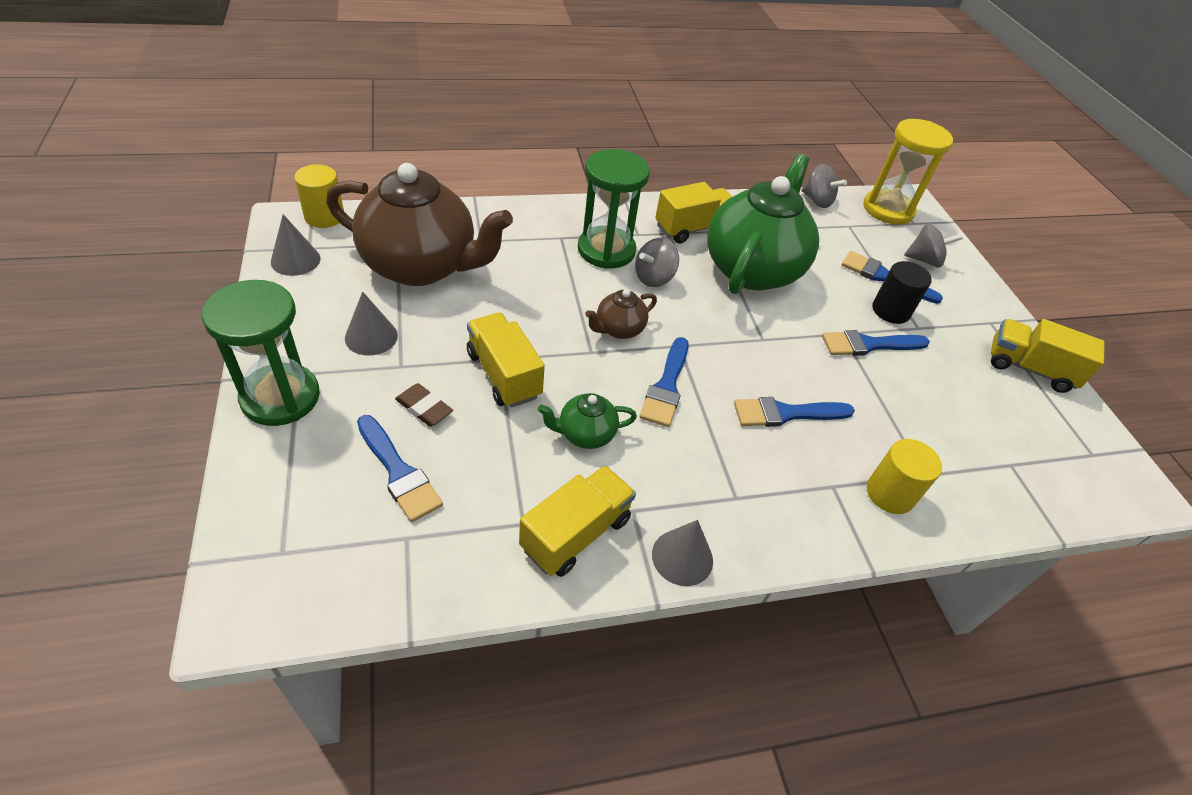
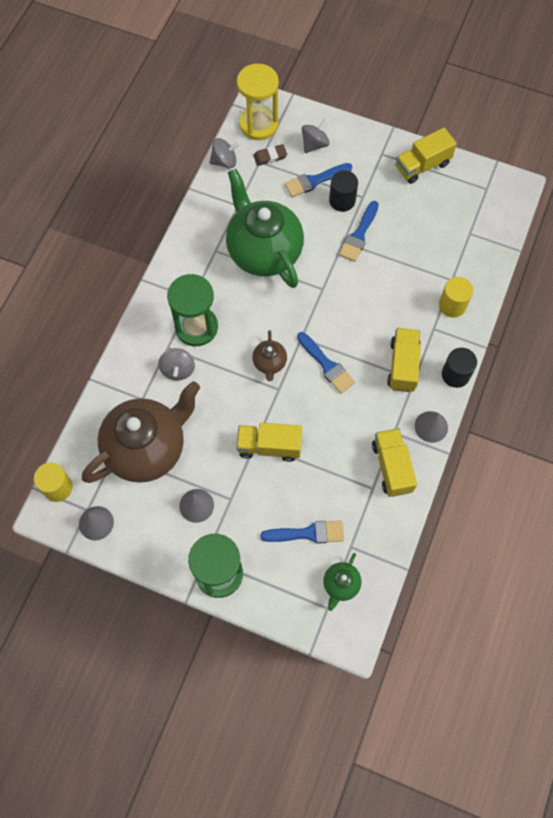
camera: 50 degrees left, 20 degrees up
(424, 408) = (270, 501): brown eraser -> brown eraser (270, 156)
(585, 434) = (335, 427): green teapot -> green teapot (340, 584)
(654, 278) = (238, 315): grey spinning top -> grey spinning top (178, 370)
(693, 228) = (206, 260): yellow truck -> yellow truck (403, 366)
(786, 413) = (379, 316): blue brush -> none
(792, 550) = (455, 374): none -> black cylinder

